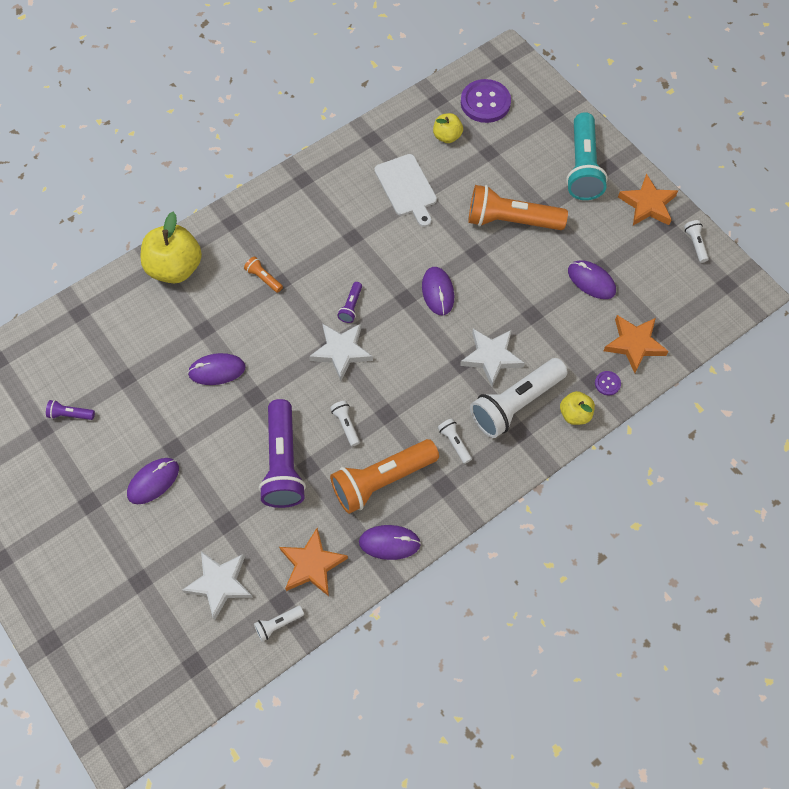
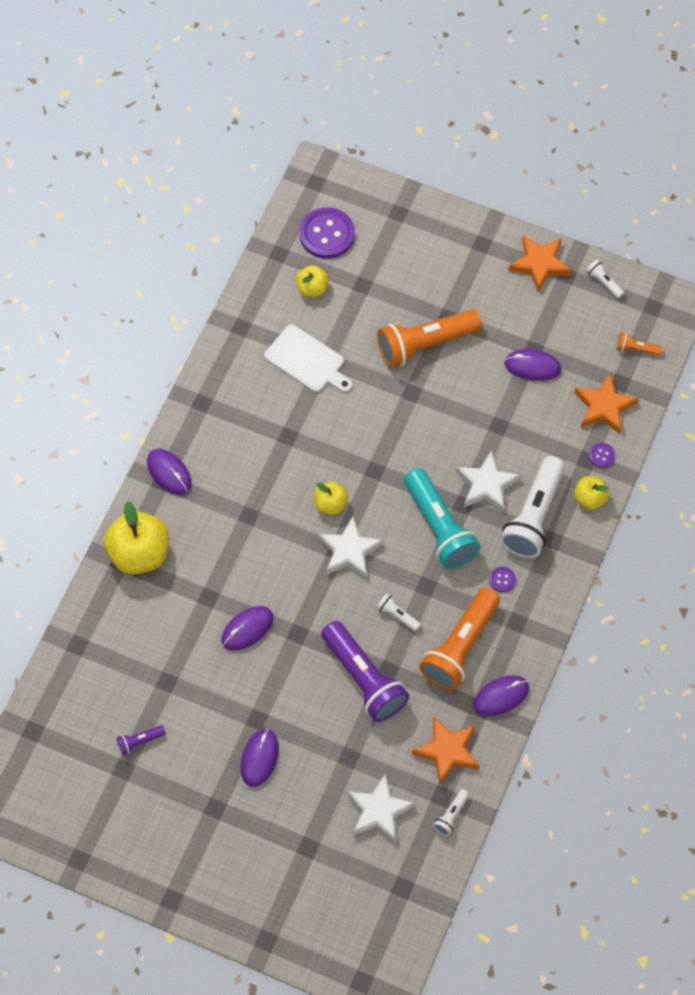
camera: 30 degrees left, 0 degrees up
(263, 278) = (230, 520): orange flashlight -> orange flashlight (636, 349)
(351, 306) = (330, 504): purple flashlight -> yellow apple
(438, 292) = (401, 449): purple mouse -> purple mouse (169, 473)
(454, 443) = (502, 580): white flashlight -> purple button
(583, 167) = (459, 256): turquoise flashlight -> turquoise flashlight (440, 527)

